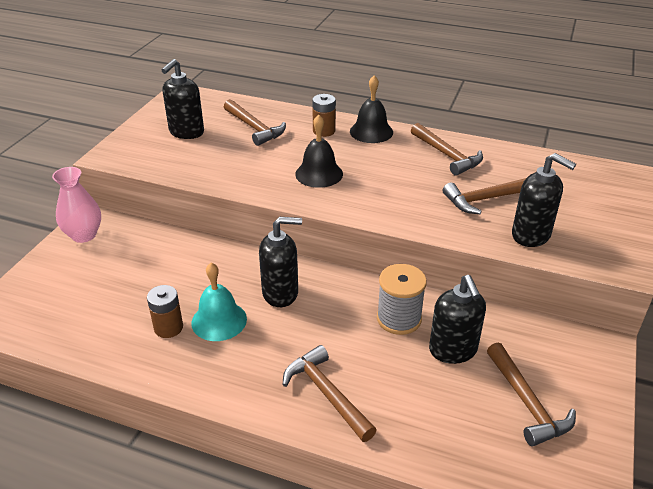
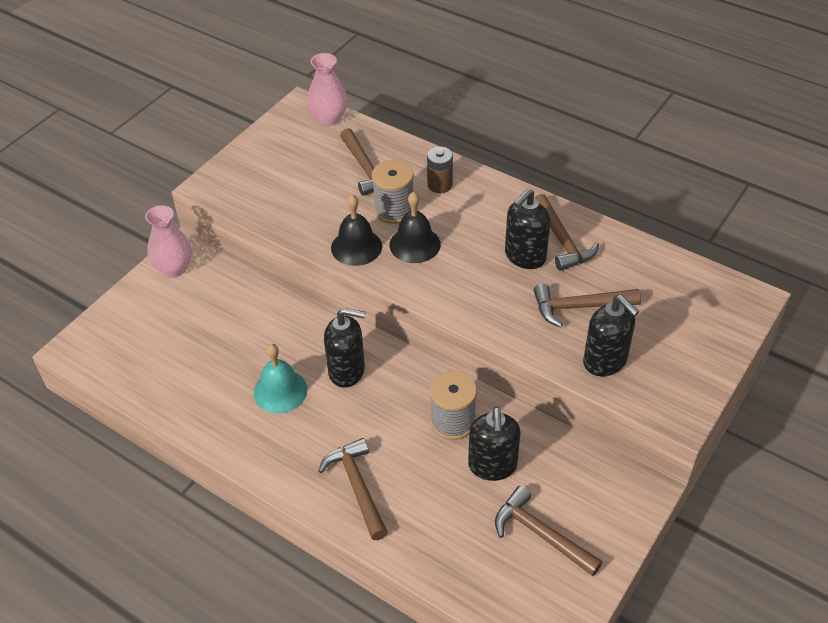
camera: 15 degrees right, 10 degrees up
(168, 328) = (232, 390): brown battery -> none
(186, 132) = (293, 165): black soap dispenser -> black soap dispenser (524, 256)
(209, 99) = (329, 118): none -> pink vase
(290, 152) = (394, 210): none -> grey spool
(371, 131) = (491, 193): black bell -> black bell (356, 247)
(527, 403) = (540, 534): brown hammer -> brown hammer turned 135 degrees clockwise

